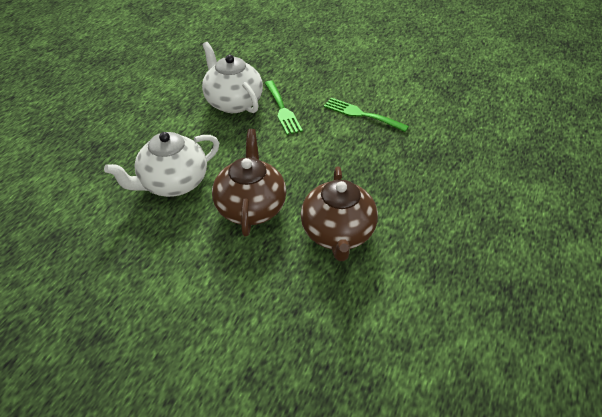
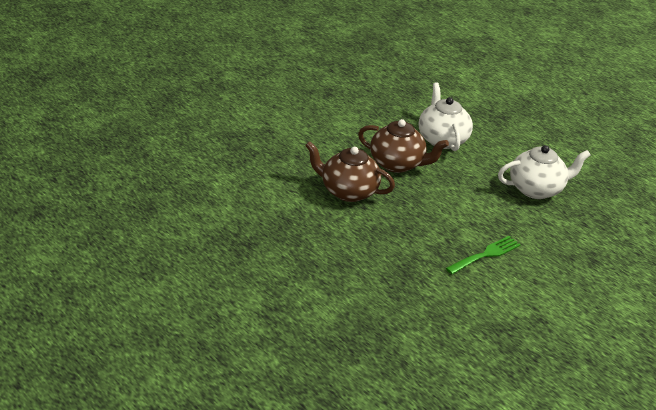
camera: 110 degrees right, 10 degrees down
(282, 109) = (514, 212): green fork -> none

